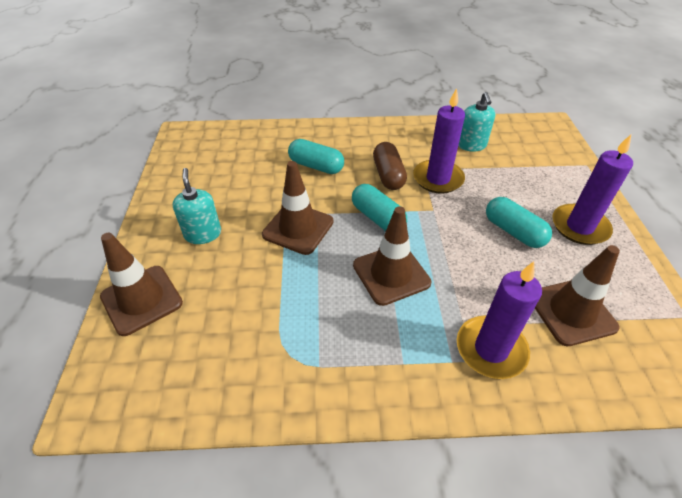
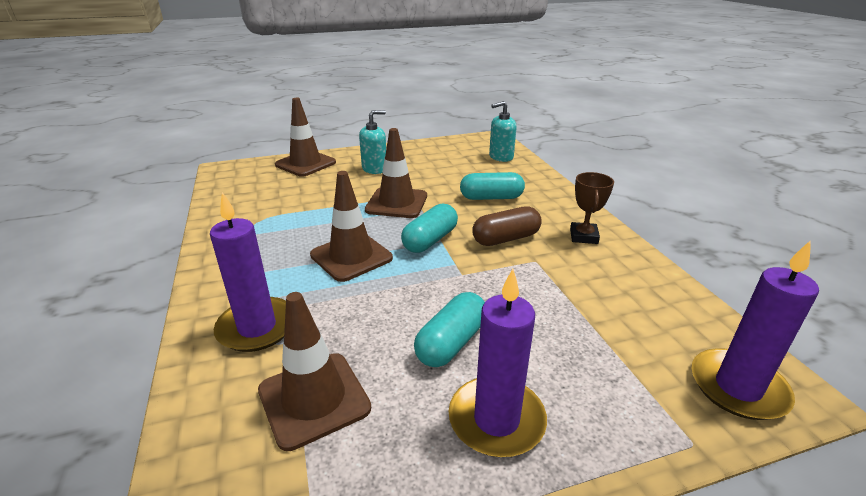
camera: 75 degrees right, 15 degrees down
(316, 166) = (491, 198): turquoise capsule -> turquoise capsule turned 75 degrees clockwise
(396, 138) = (583, 236): none -> brown trophy
(438, 179) = (523, 273): purple candle -> purple candle (738, 387)
(471, 145) = (625, 296): turquoise soap dispenser -> turquoise soap dispenser (501, 157)

